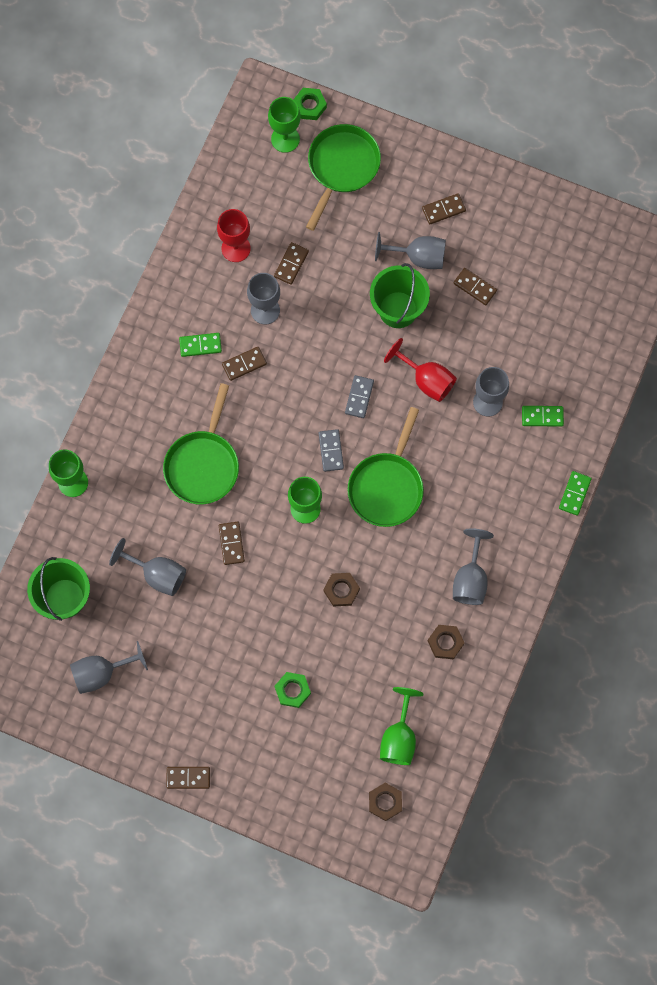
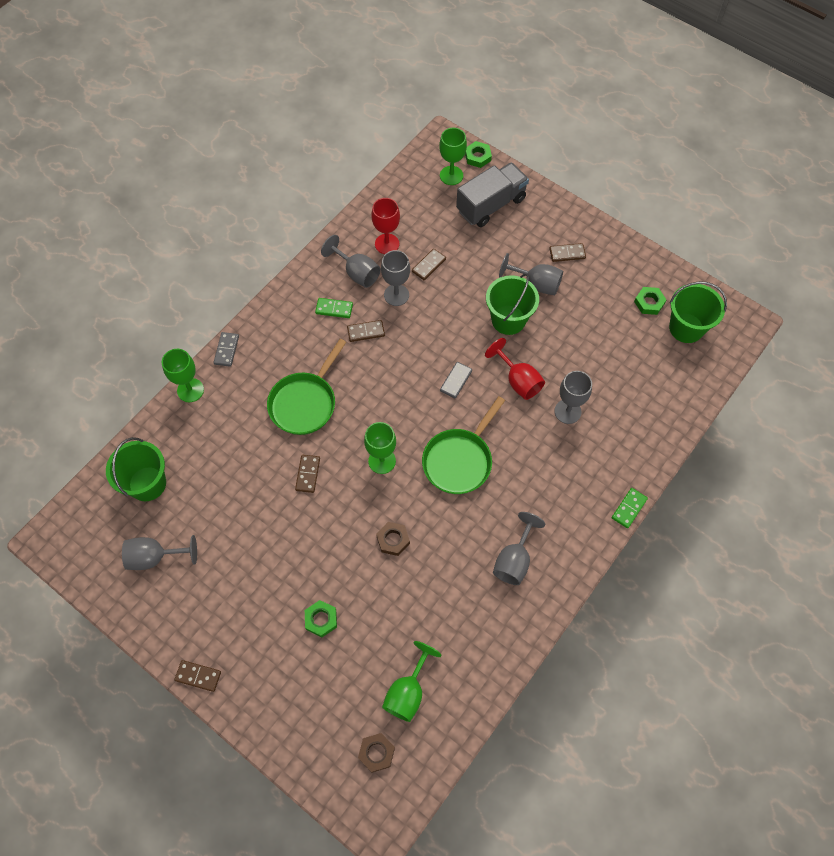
camera: 15 degrees right, 10 degrees down
(157, 574) = (234, 484): grey goblet -> grey goblet (357, 272)
(331, 451) = (419, 418): grey domino -> grey domino (226, 350)
(341, 167) = (491, 205): green pan -> grey truck
(445, 642) = (476, 613): brown nut -> none
(475, 287) = (579, 318): brown domino -> none
(542, 416) = (614, 435): green domino -> none
(548, 249) = (649, 302): none -> green nut
(594, 270) = (686, 328): none -> green bucket

